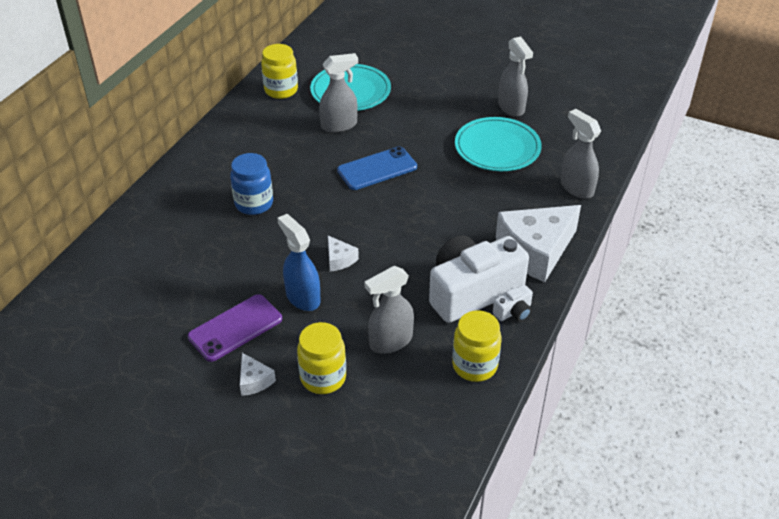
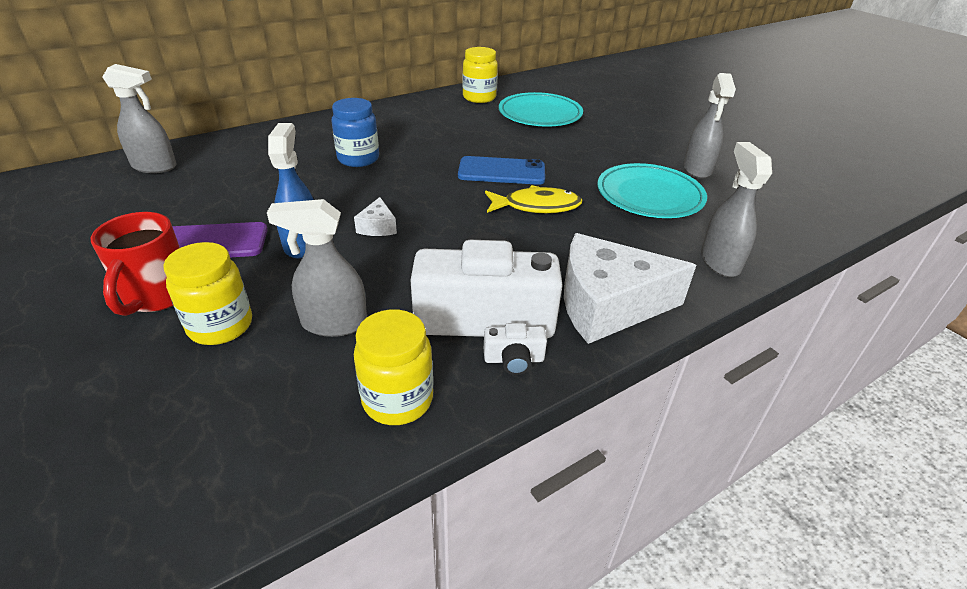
camera: 30 degrees right, 5 degrees down
(254, 381) = (157, 296): white cheese -> red mug
(339, 125) = (502, 132): grey spray bottle -> grey spray bottle (155, 166)
(431, 192) = (536, 206): none -> yellow fish

